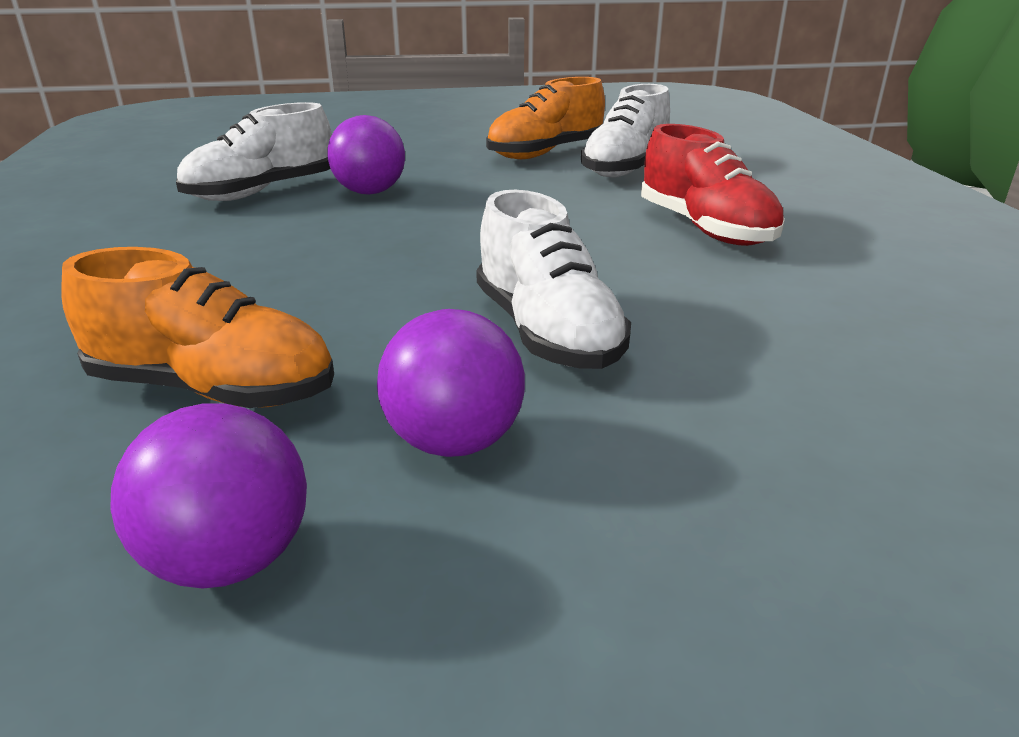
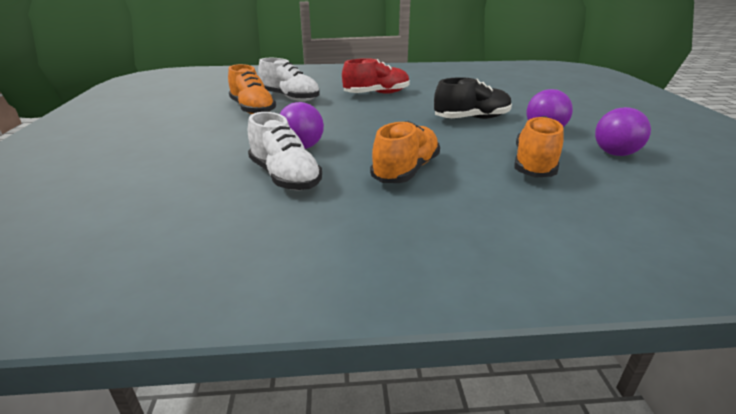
camera: 85 degrees left, 0 degrees up
(246, 260) = (406, 170): none -> orange shoe
(547, 333) = (471, 119): white shoe -> black shoe

